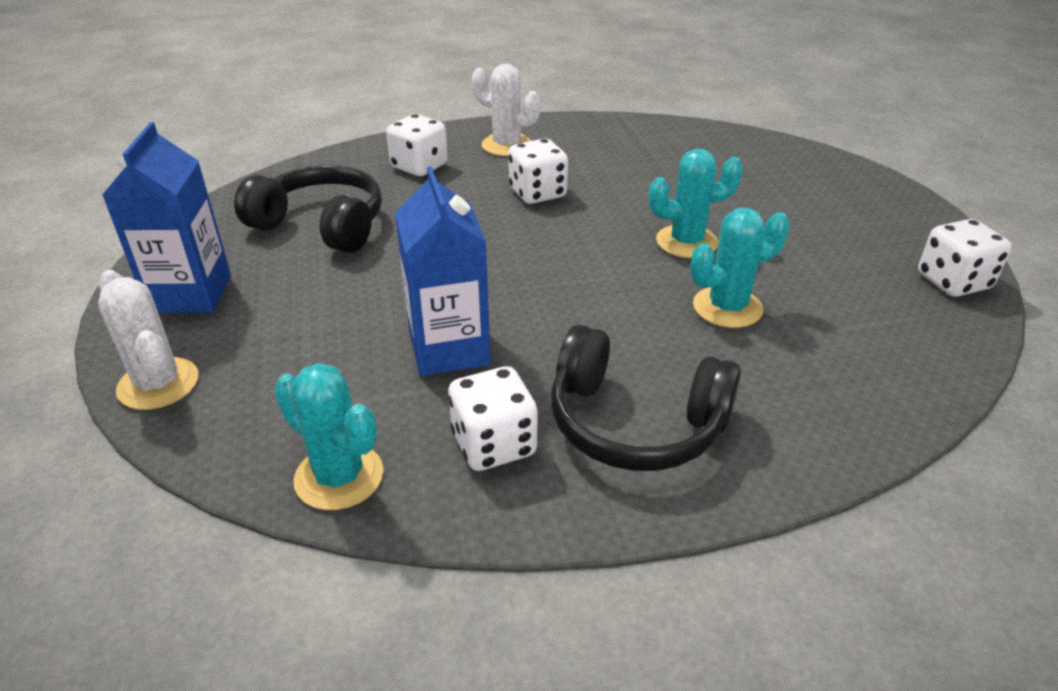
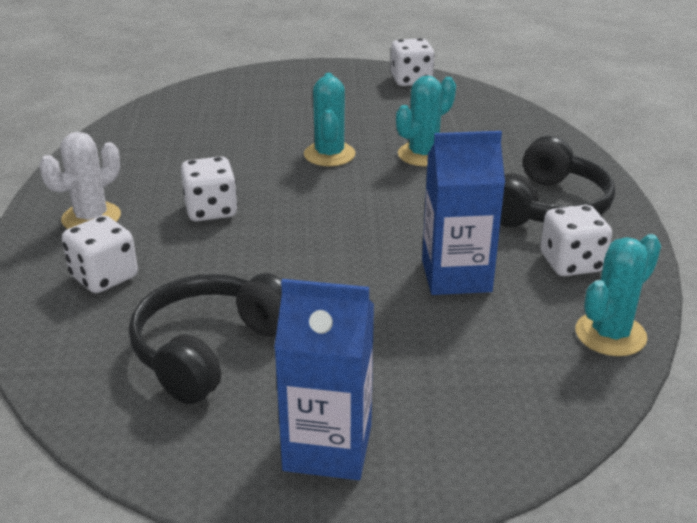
camera: 80 degrees left, 5 degrees down
(158, 384) = (491, 454): white cactus -> none
(727, 307) = (423, 154): turquoise cactus -> turquoise cactus turned 60 degrees clockwise

